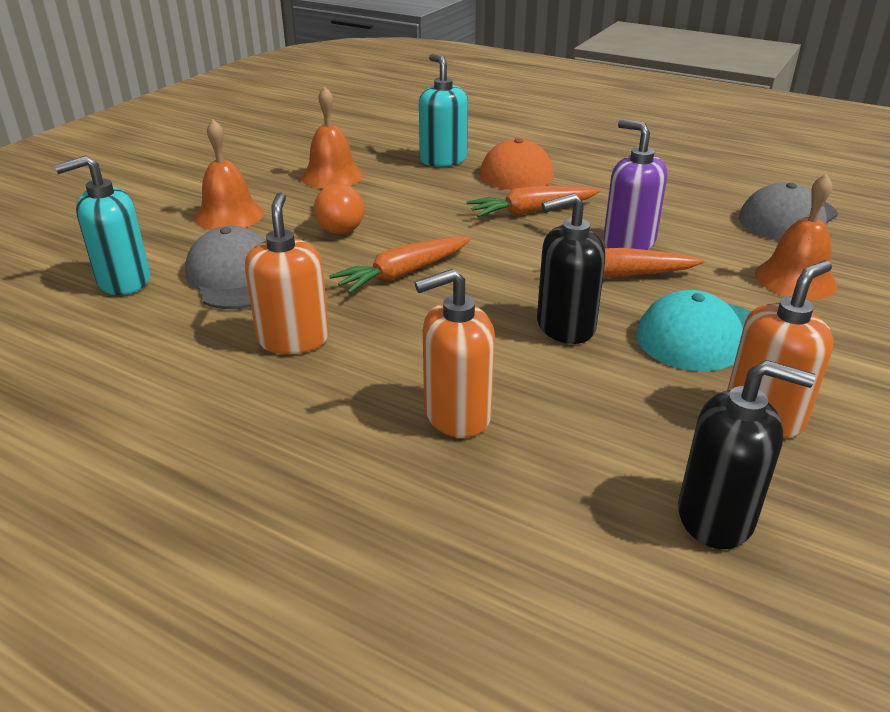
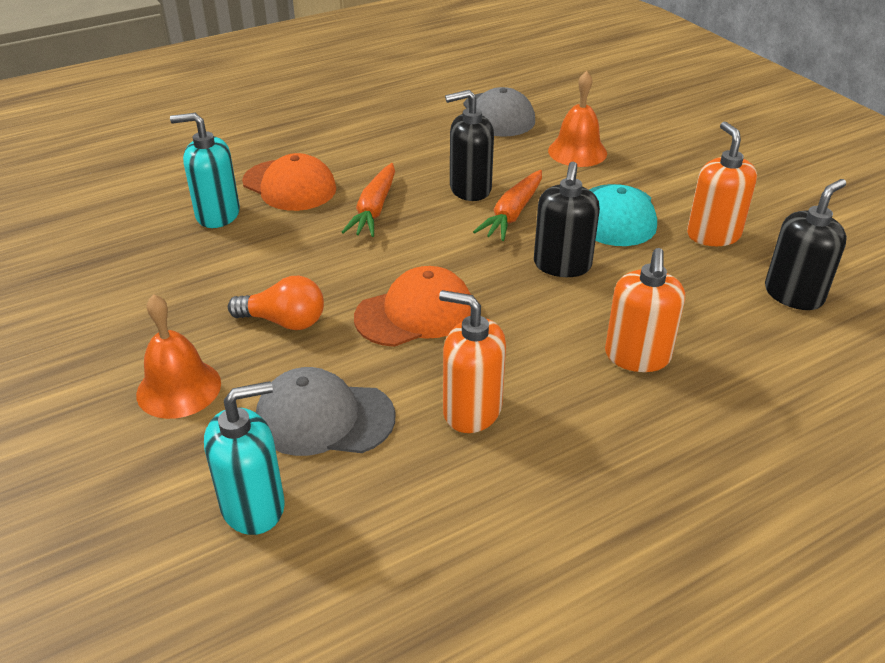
camera: 60 degrees left, 5 degrees up
(123, 281) = (253, 506): turquoise soap dispenser -> turquoise soap dispenser turned 120 degrees counterclockwise
(332, 176) = (168, 291): orange bell -> none
(403, 273) = (415, 313): orange carrot -> orange cap
(628, 242) = (470, 189): purple soap dispenser -> black soap dispenser

